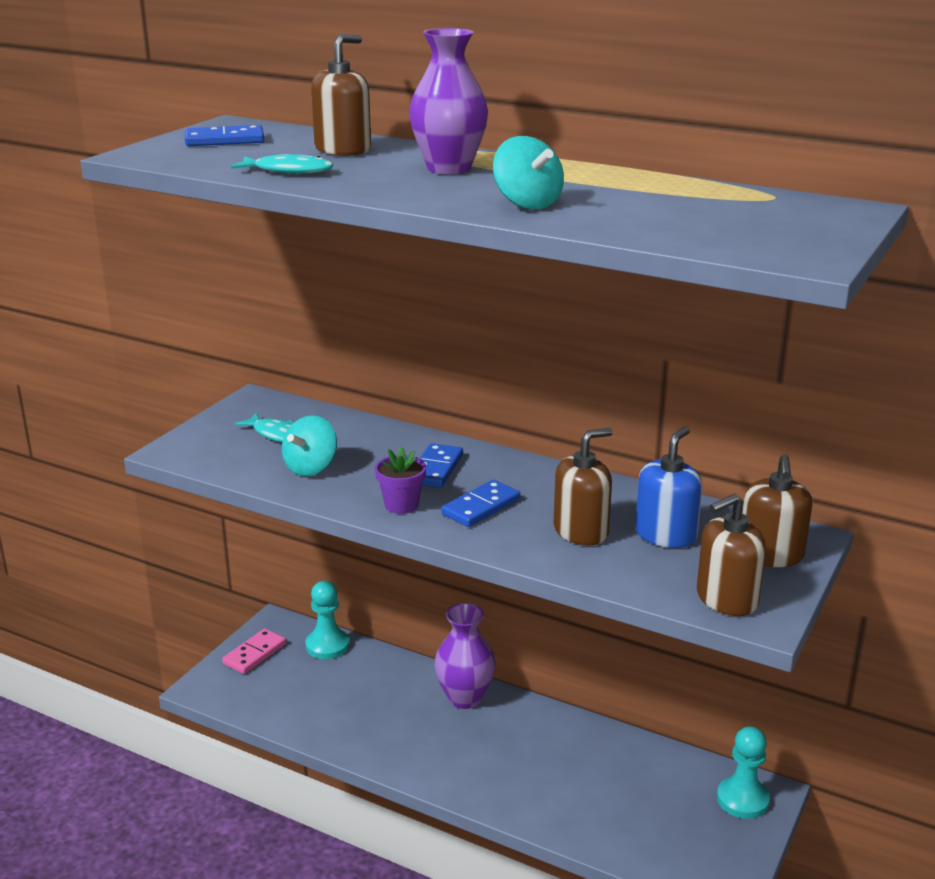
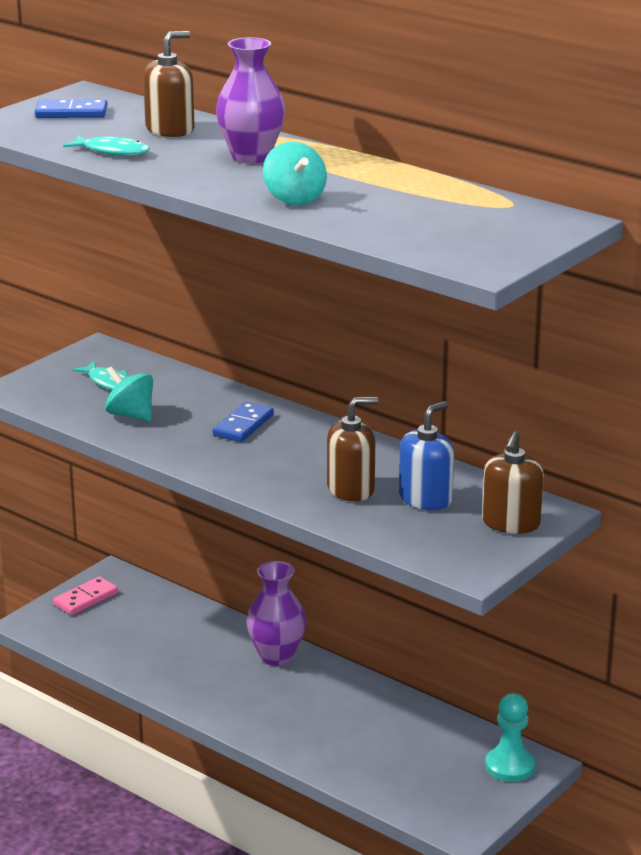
camera: 10 degrees right, 0 degrees up
(311, 468) = (130, 415): turquoise spinning top -> turquoise spinning top turned 90 degrees clockwise
(327, 645) = (157, 598): turquoise pawn -> none
(401, 505) = (200, 454): purple flower pot -> none
(481, 507) = (270, 461): blue domino -> none
(726, 599) = (450, 554): brown soap dispenser -> none

